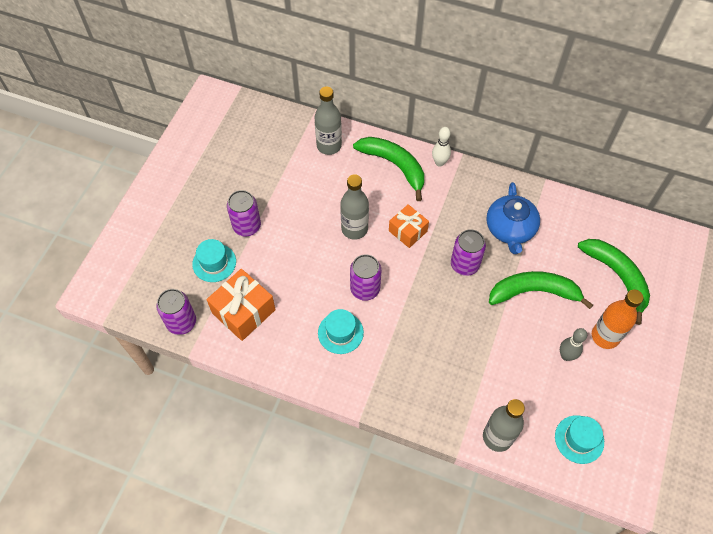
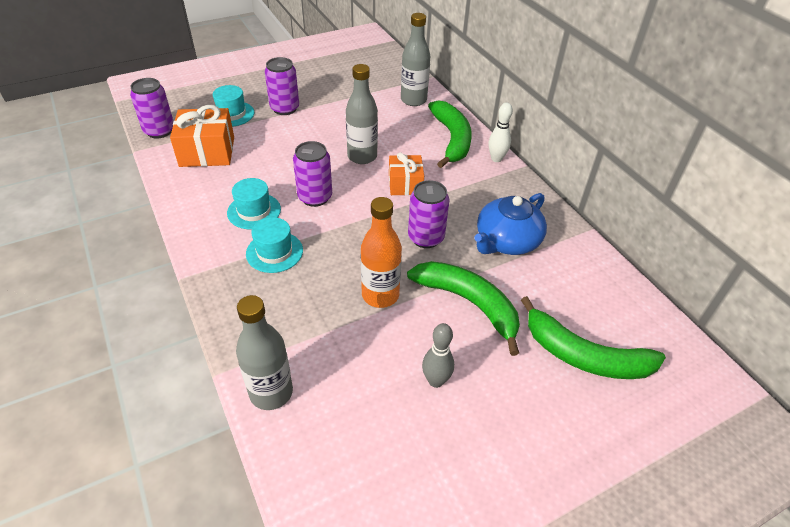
camera: 40 degrees right, 15 degrees down
(579, 439) = (351, 470): turquoise hat -> turquoise hat (274, 252)
(605, 336) = (504, 398): orange bottle -> orange bottle (380, 295)
(617, 277) = (584, 356): green banana -> green banana turned 105 degrees clockwise

